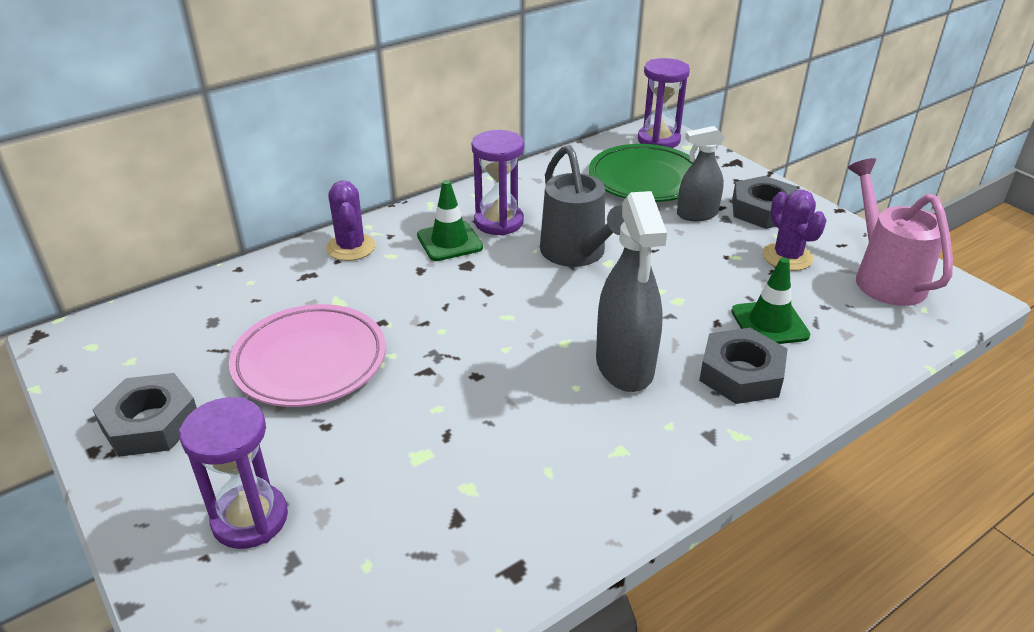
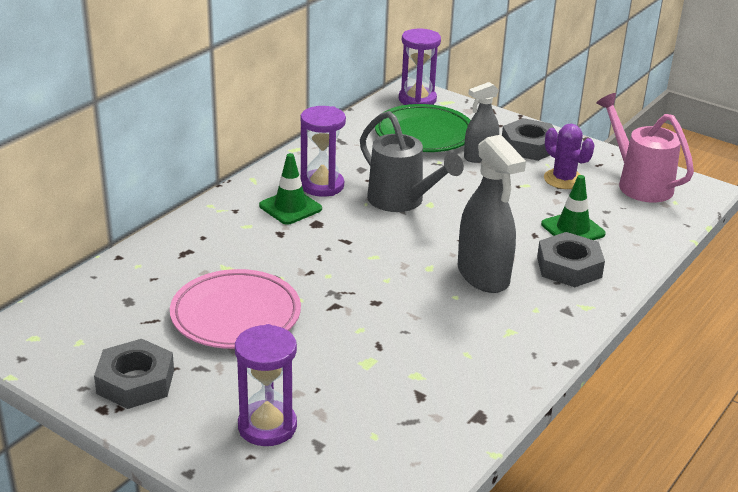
camera: 20 degrees left, 5 degrees down
(351, 247) = (208, 225): purple cactus -> none

